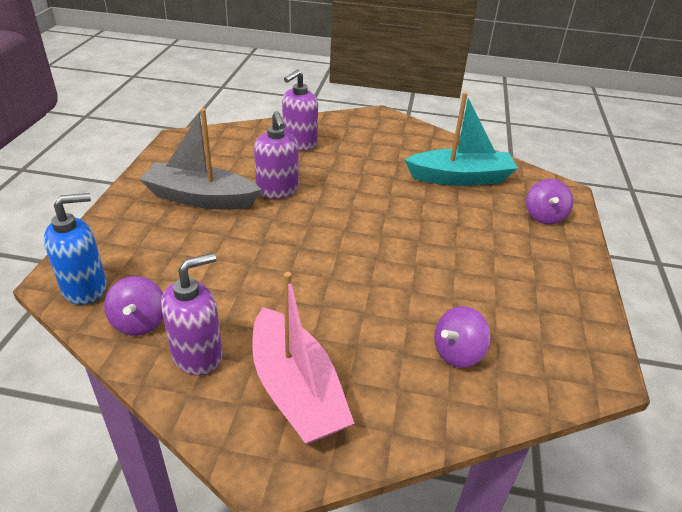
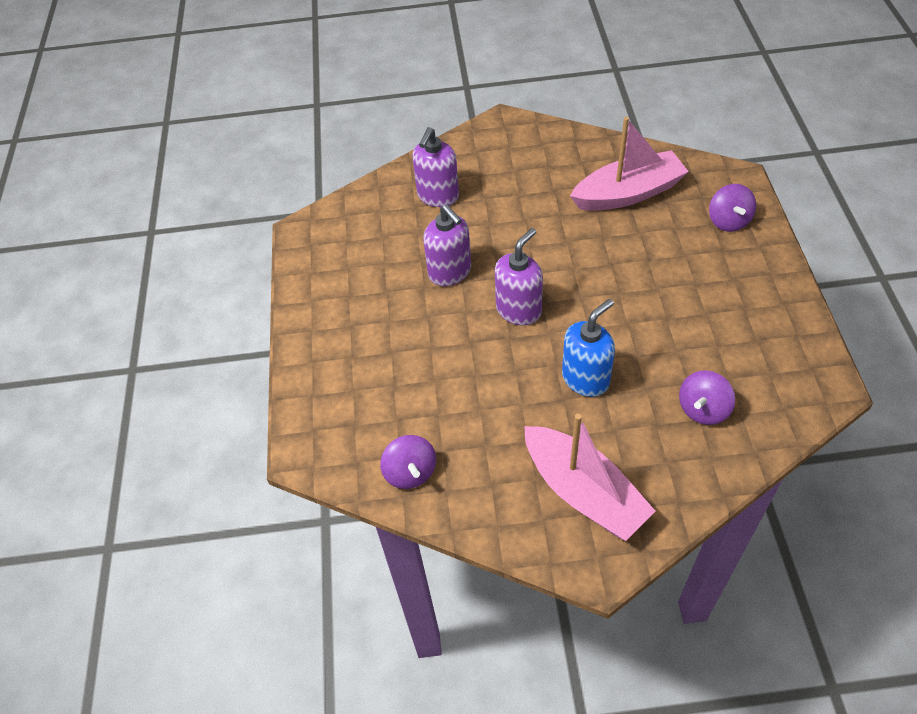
camera: 10 degrees left, 15 degrees up
(85, 288) = (336, 453): blue soap dispenser -> blue soap dispenser (585, 378)
(198, 355) = (482, 487): purple soap dispenser -> purple soap dispenser (518, 310)
(201, 198) = (377, 308): grey boat -> none
(460, 178) = (628, 193): turquoise boat -> pink boat

